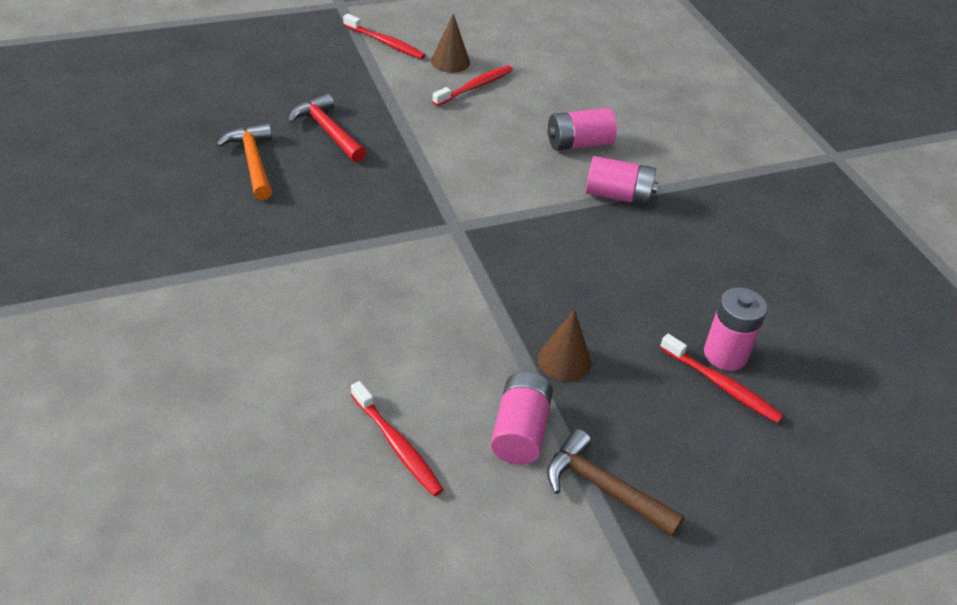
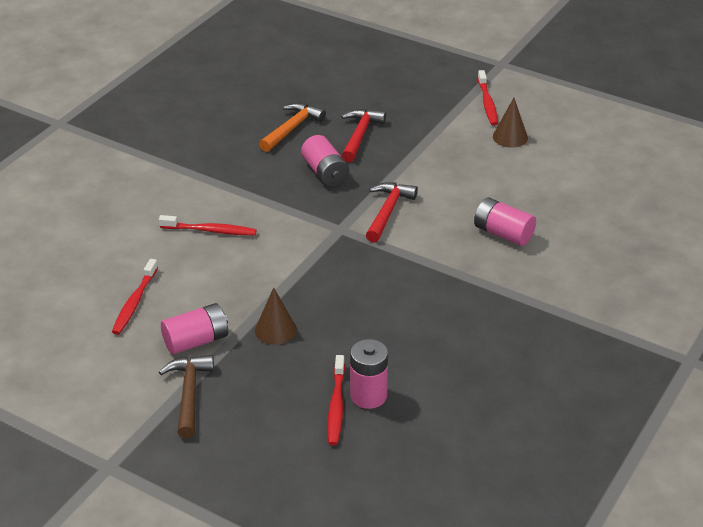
camera: 55 degrees right, 5 degrees down
(467, 184) = (388, 212): none -> red hammer
(475, 87) = (498, 161): red toothbrush -> red toothbrush (210, 230)
(618, 195) = (470, 277): pink battery -> pink battery (325, 173)

